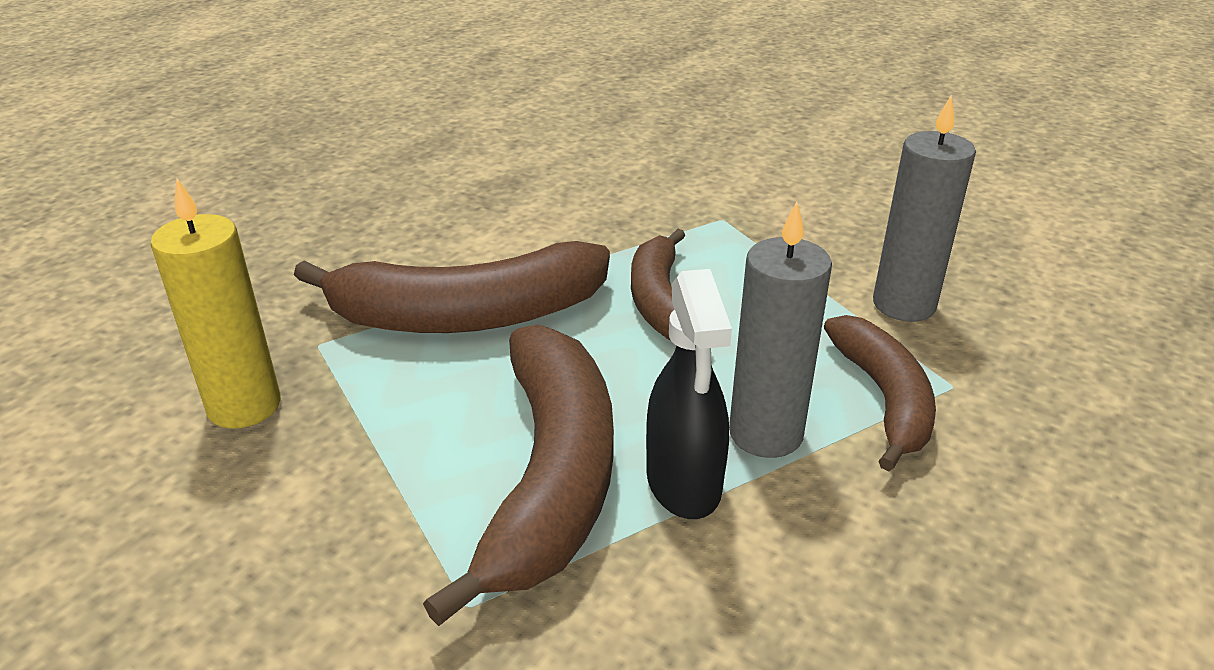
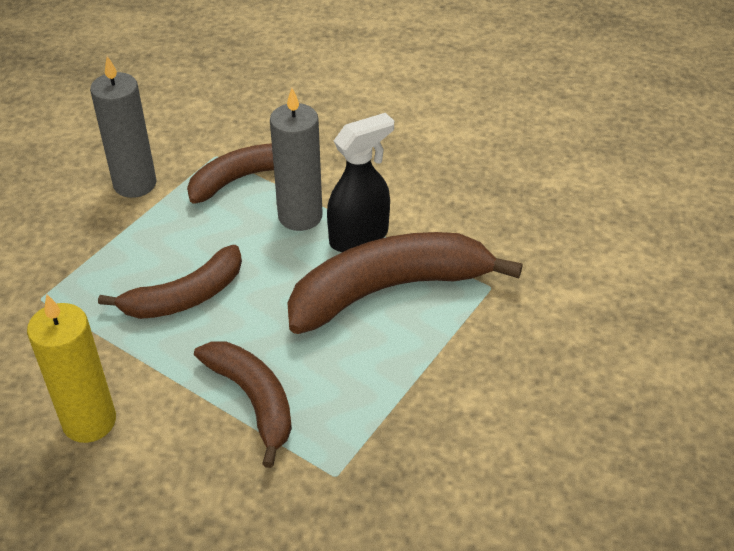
camera: 115 degrees left, 10 degrees up
(244, 406) = (424, 475): yellow candle -> yellow candle (89, 421)
(467, 315) = (253, 400): brown banana -> brown banana, size x0.62

